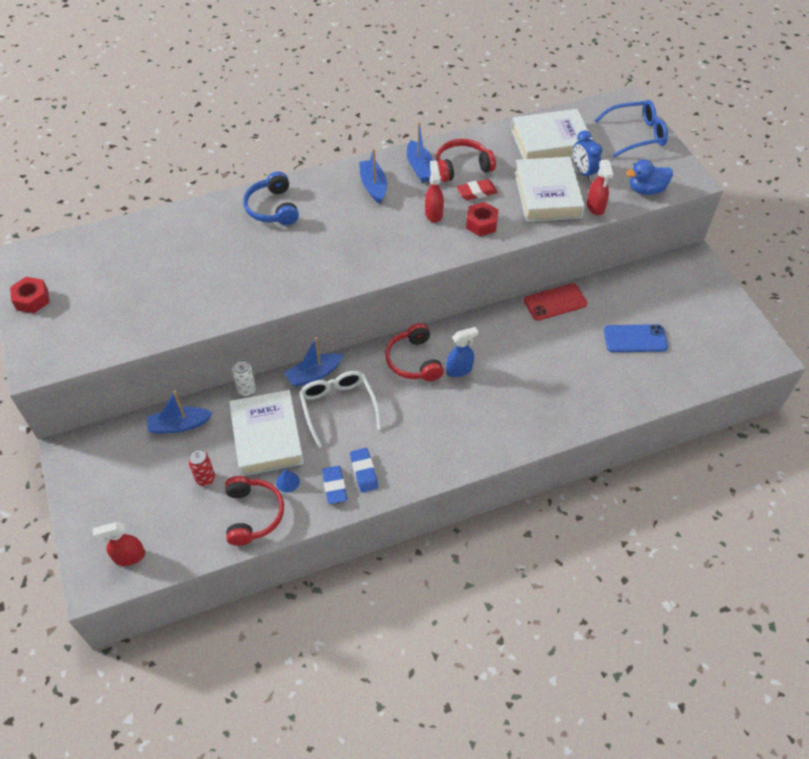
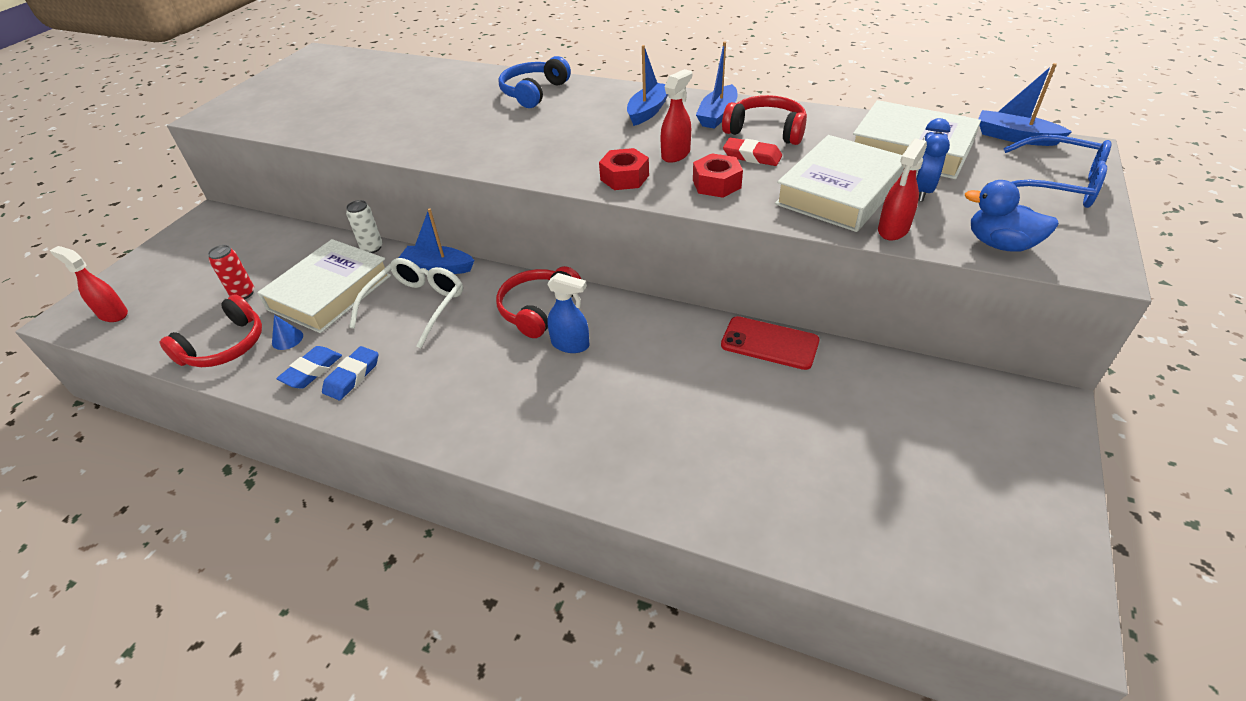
camera: 45 degrees right, 10 degrees down
(32, 299) = (281, 78): red nut -> red nut (624, 177)
(179, 425) = (291, 243): blue boat -> blue boat (1015, 137)
(635, 339) = (833, 446): blue phone -> none

